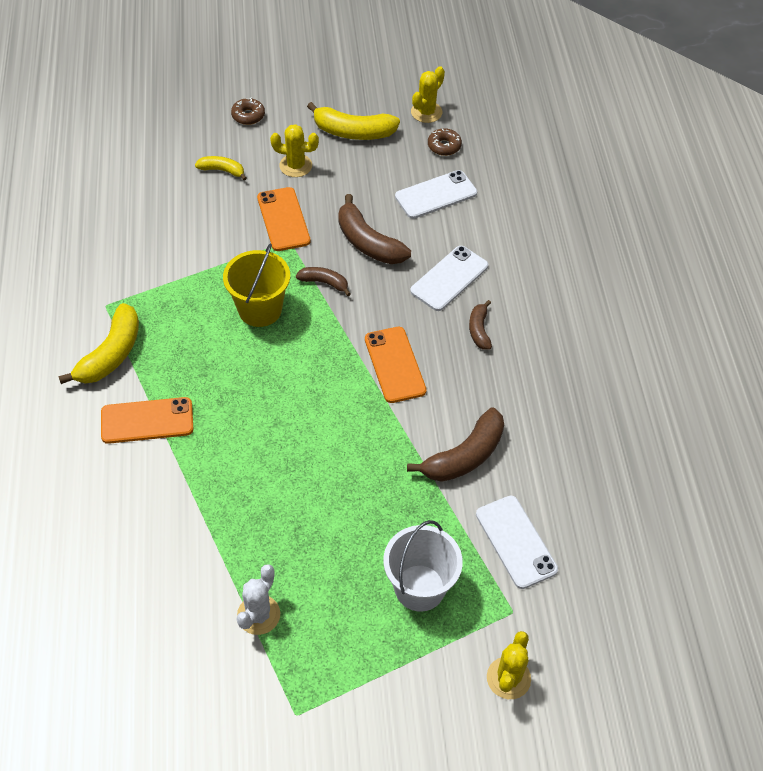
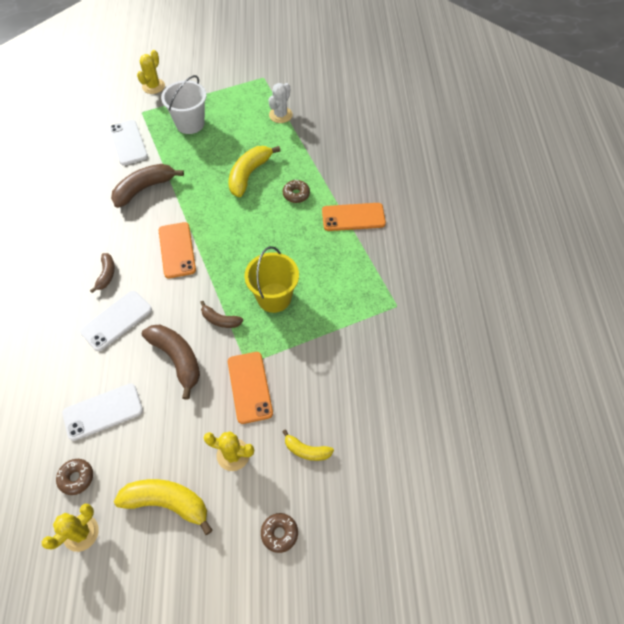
camera: 175 degrees left, 5 degrees up
(111, 354) = (385, 265): yellow banana -> yellow banana (249, 174)
(231, 455) = (296, 194): none -> brown donut

